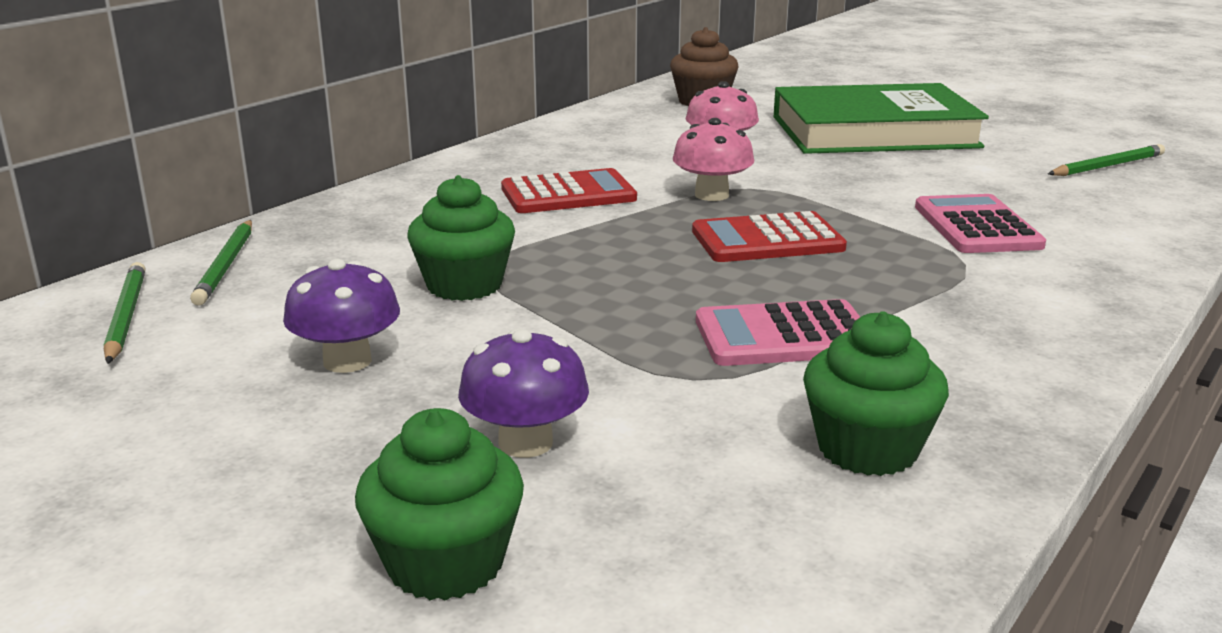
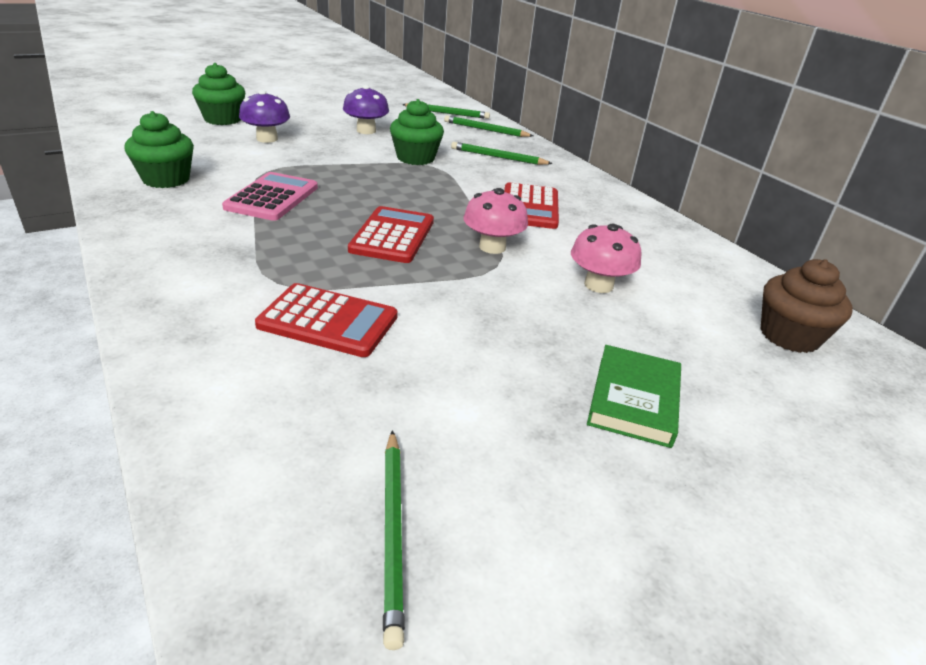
camera: 110 degrees right, 10 degrees up
(384, 234) = (498, 157): none -> green pencil
(874, 132) = (633, 400): green book -> green book, size x0.49
(977, 226) = (328, 321): pink calculator -> red calculator

